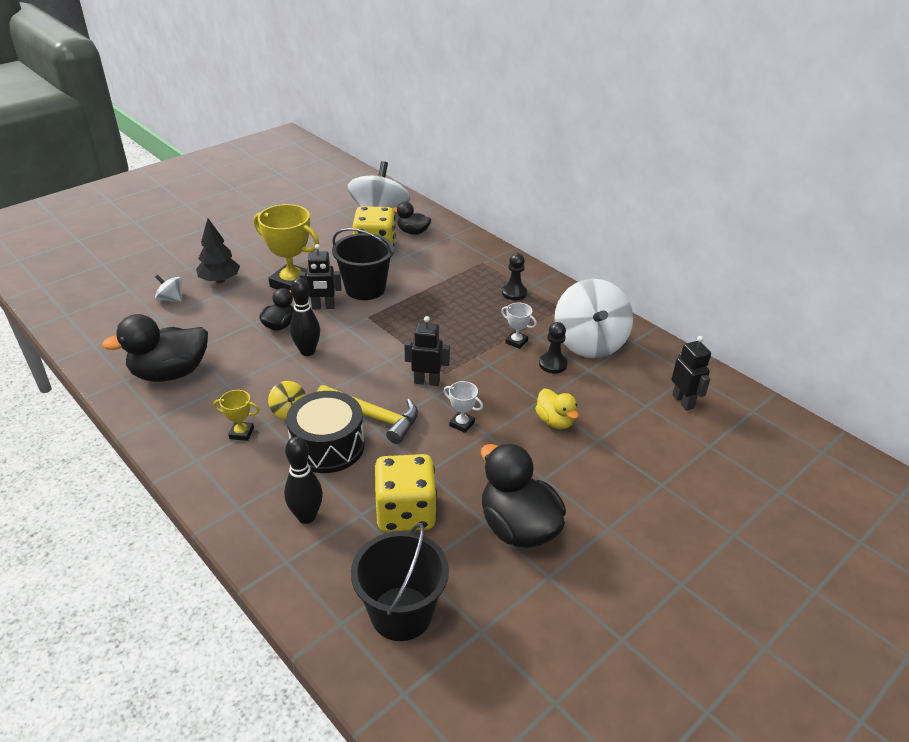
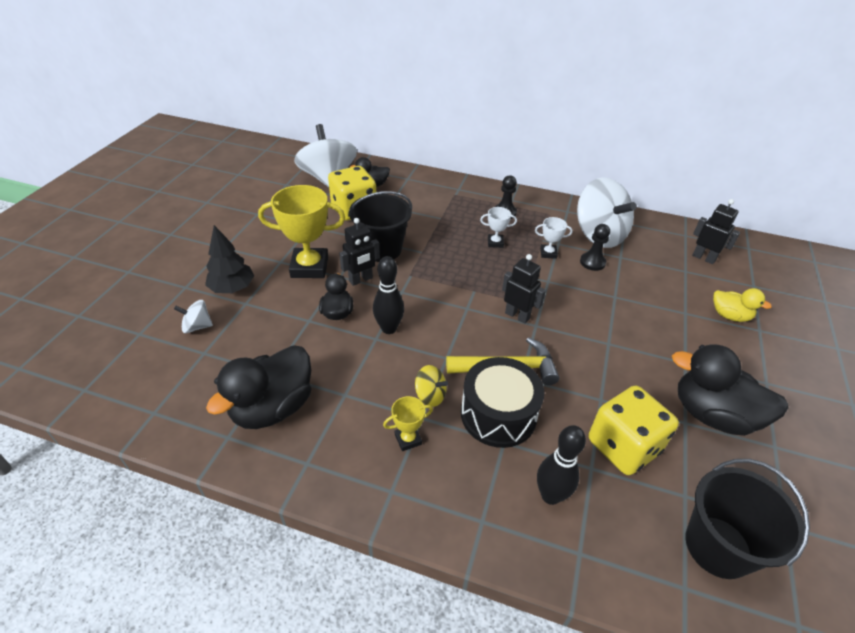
camera: 30 degrees left, 5 degrees up
(427, 381) = (517, 316): black robot -> black robot turned 60 degrees clockwise
(462, 424) = (582, 342): white trophy -> white trophy (495, 243)
(555, 421) = (642, 310): yellow duck -> yellow duck (729, 316)

